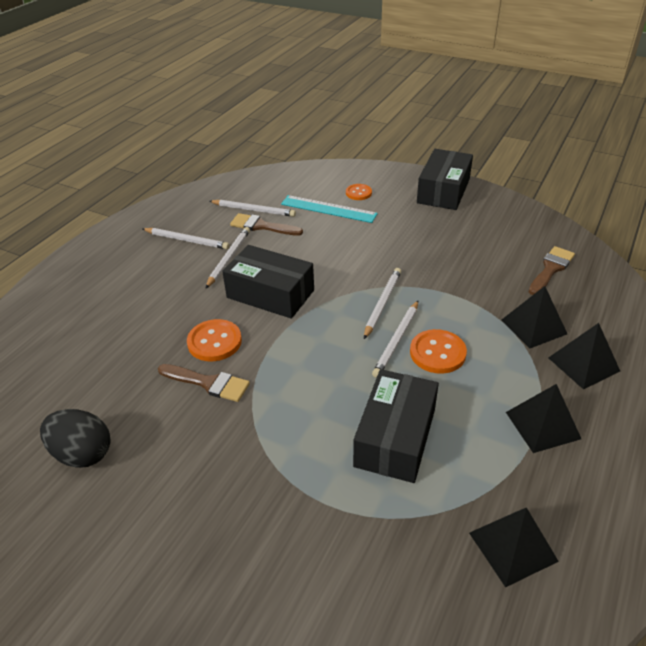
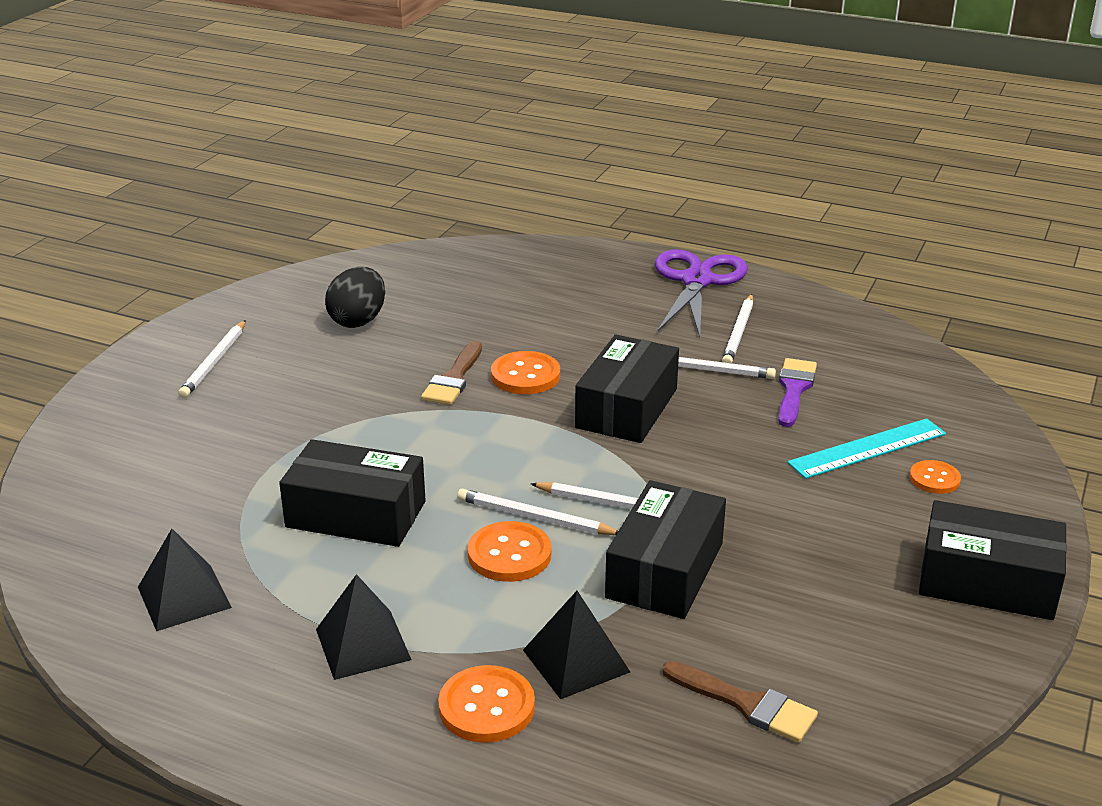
camera: 85 degrees right, 10 degrees down
(106, 252) = (696, 281): none -> purple scissors
(253, 210) = (837, 378): white pencil -> white pencil (214, 362)
(262, 226) = (794, 389): brown brush -> purple brush
(328, 209) = (867, 448): turquoise ruler -> turquoise ruler turned 45 degrees clockwise
(446, 288) = (665, 570): none -> black box
(583, 364) = (486, 707): black pyramid -> orange button

